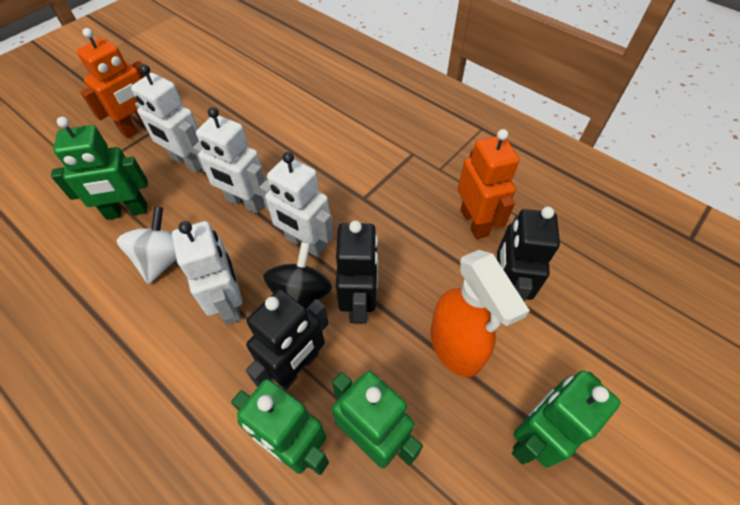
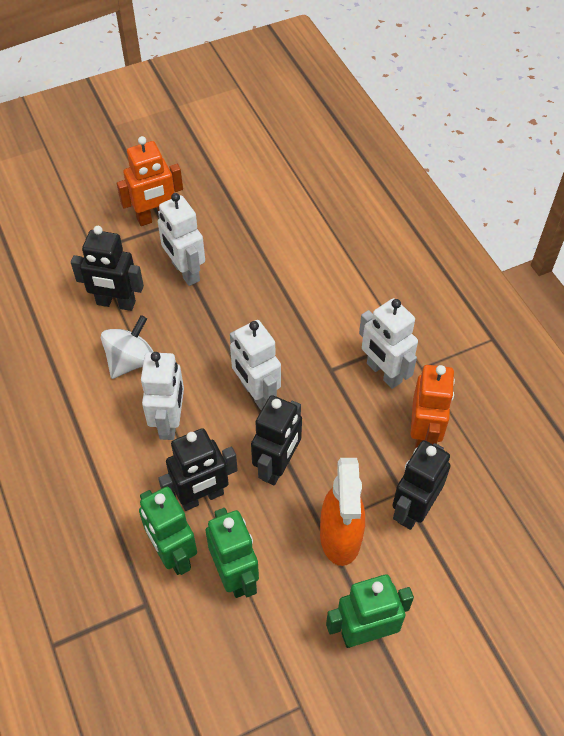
camera: 25 degrees right, 0 degrees up
(127, 212) = (116, 303): green robot -> black robot
(245, 203) = (220, 333): white robot -> white robot (383, 373)
(301, 295) = (231, 439): black spinning top -> none

